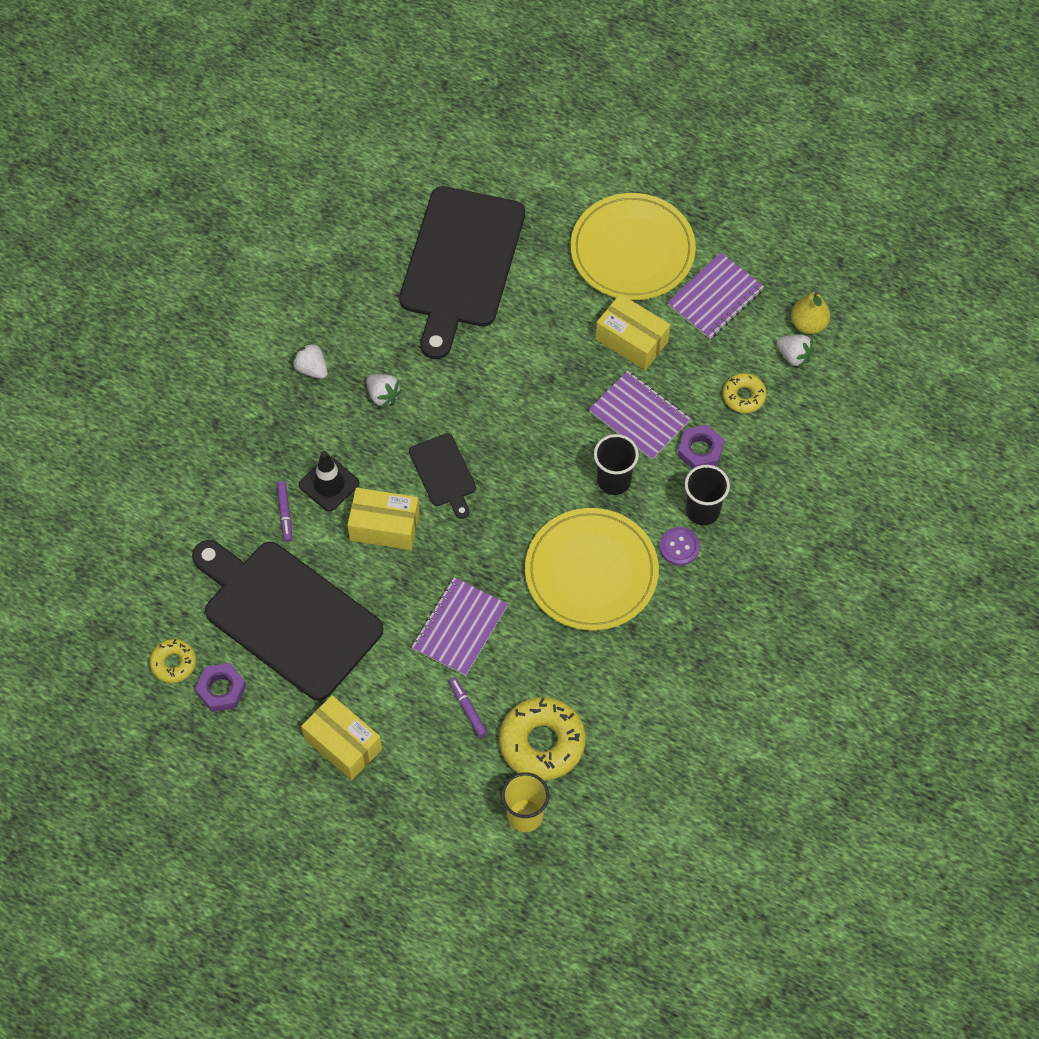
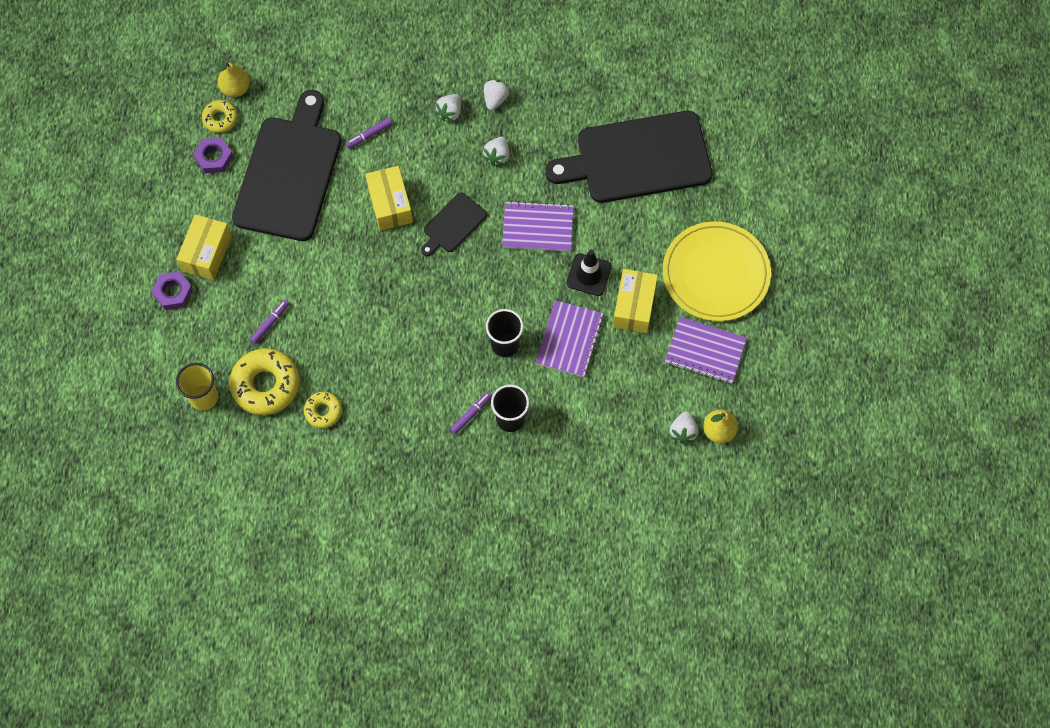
camera: 65 degrees right, 5 degrees up
(142, 631) = (235, 88): none -> yellow pear
(302, 420) = (450, 112): none -> white strawberry
(329, 484) = (406, 153): black traffic cone -> black traffic cone (589, 275)
(459, 628) = (332, 290): purple notebook -> purple notebook (538, 228)
(591, 572) = (420, 360): yellow plate -> none
(679, 547) = (471, 414): purple button -> purple marker
(700, 450) = (562, 396): purple nut -> purple nut (173, 292)
(743, 396) = (627, 408): yellow donut -> yellow donut (323, 411)

